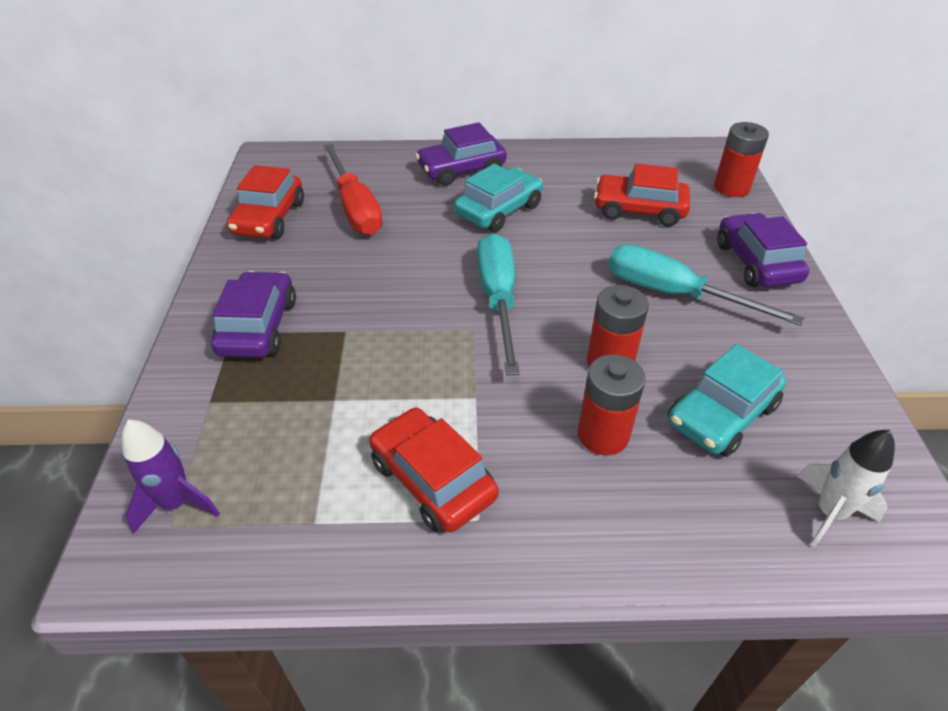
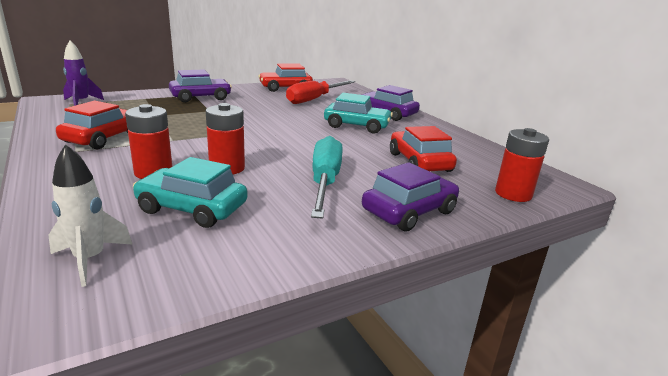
camera: 60 degrees right, 20 degrees down
(498, 299) = (265, 135): turquoise screwdriver -> none

